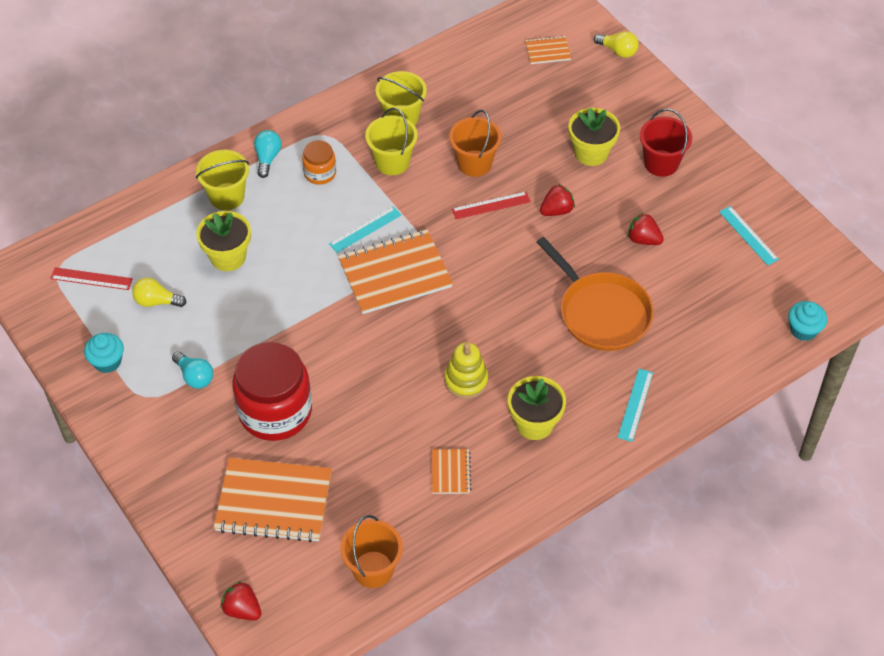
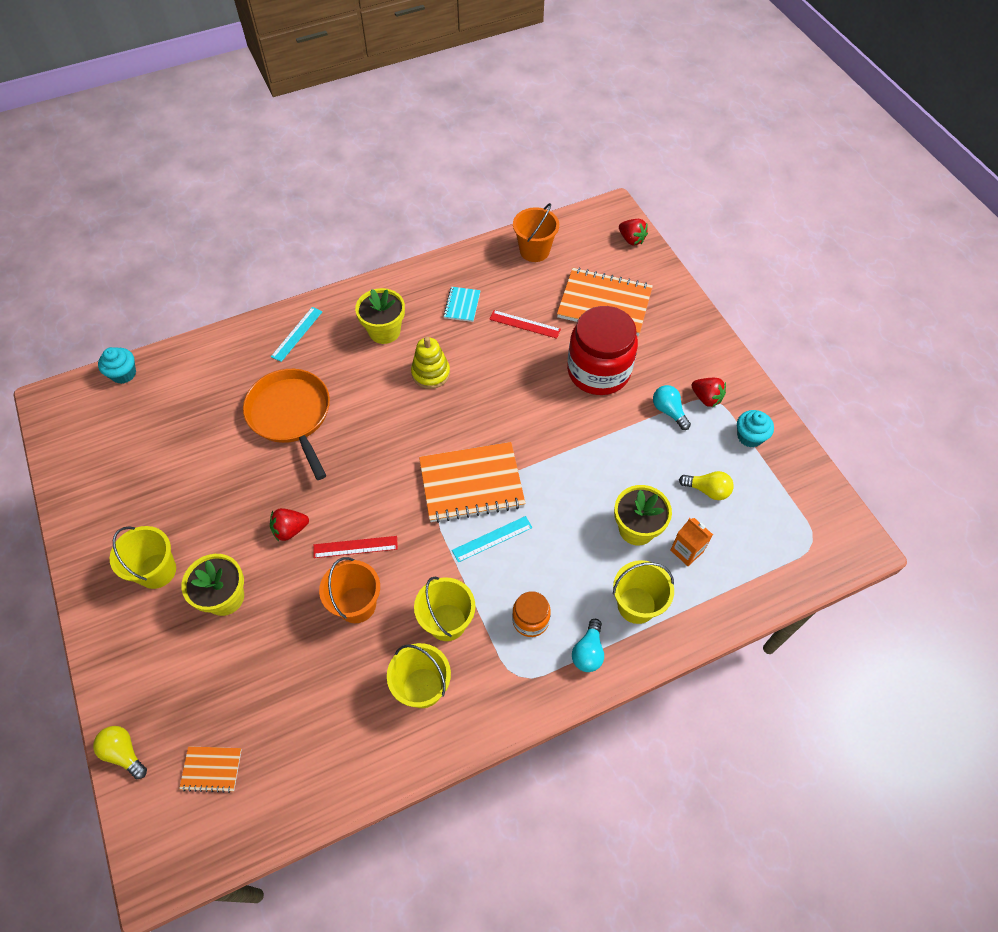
camera: 170 degrees left, 5 degrees up
(91, 279) = (775, 525): red ruler -> red ruler (524, 324)
(180, 245) = (686, 551): none -> orange carton
(450, 472) = (462, 305): orange notebook -> turquoise notebook
(643, 239) = (219, 483): red strawberry -> red strawberry (706, 398)
(661, 163) = (157, 571): red bucket -> yellow bucket
(748, 235) = (116, 471): turquoise ruler -> none

